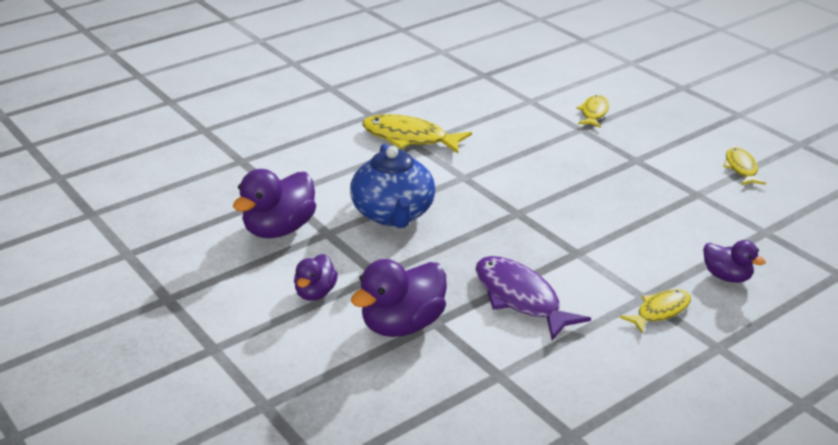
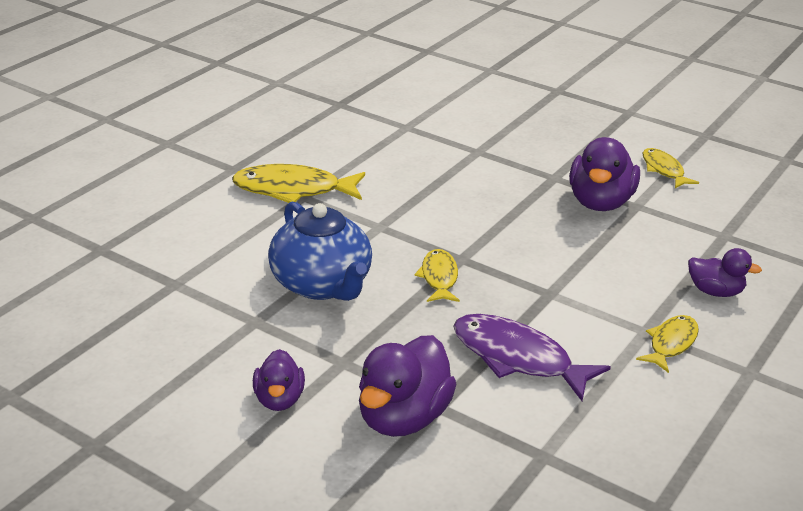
camera: 20 degrees left, 0 degrees up
(279, 229) = (193, 328): purple duck -> purple duck (600, 202)
(594, 113) = (482, 131): yellow fish -> yellow fish (439, 277)

